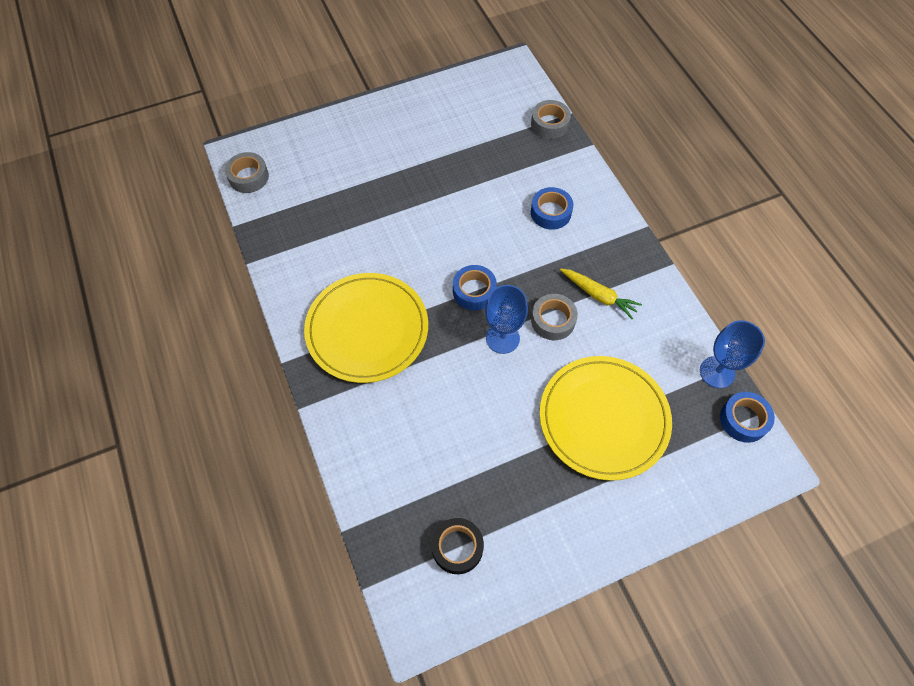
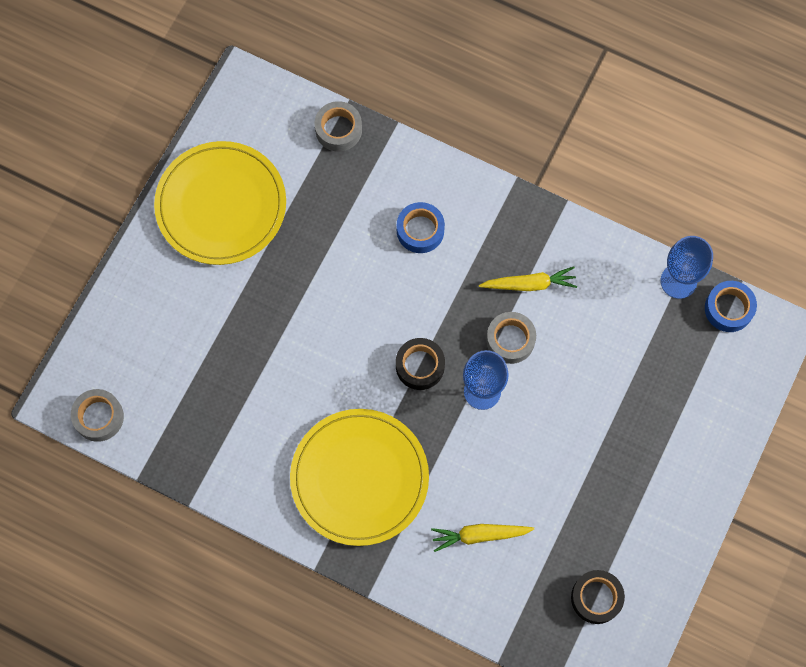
camera: 40 degrees left, 10 degrees up
(412, 431) = (480, 535): none -> yellow carrot
(474, 291) = (420, 366): blue tape -> black tape
(603, 418) = (621, 397): yellow plate -> yellow plate (221, 205)

